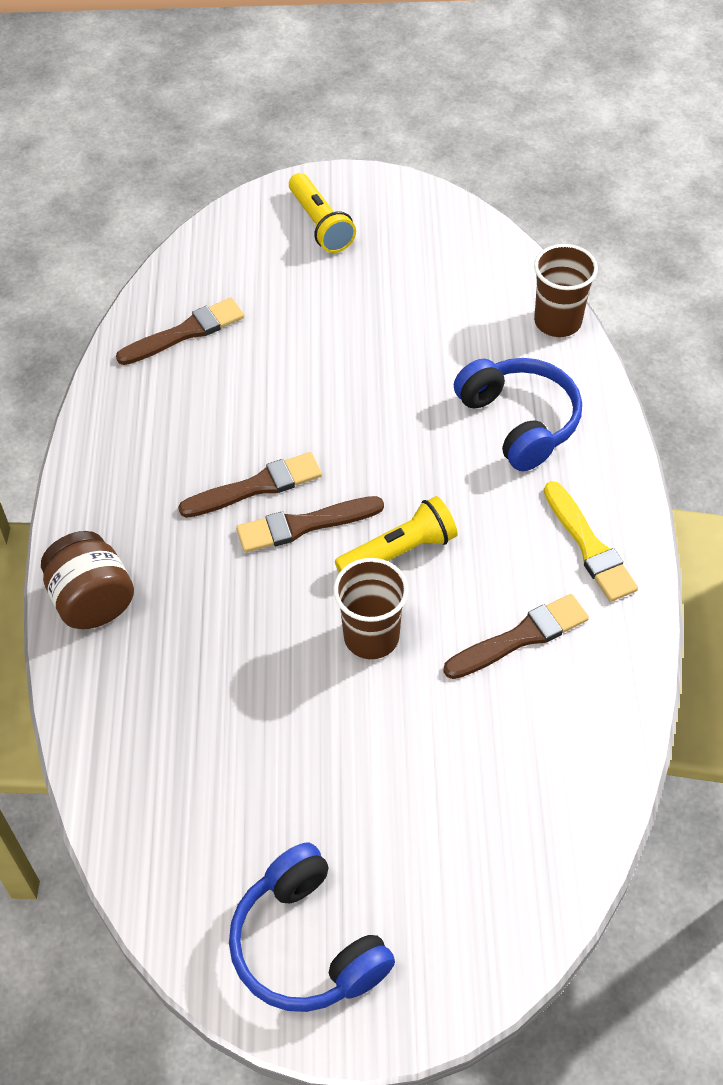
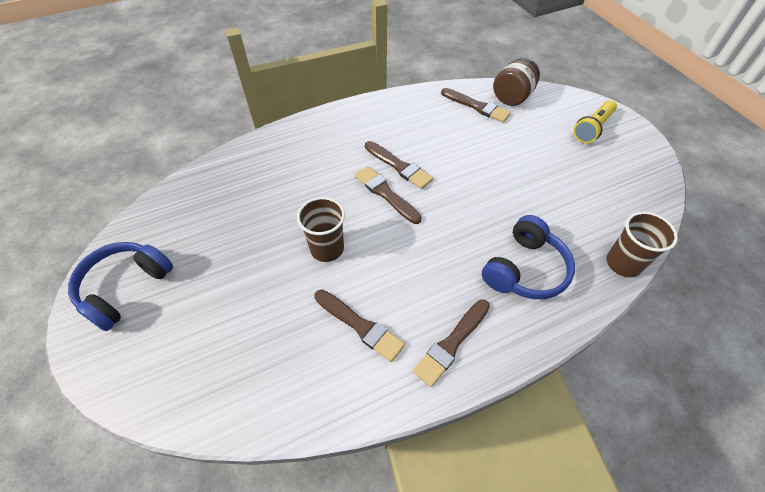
camera: 65 degrees right, 0 degrees up
(92, 600) = (300, 134): brown jar -> brown jar (512, 97)
(399, 552) = (391, 241): yellow flashlight -> none
(589, 546) = (451, 343): yellow brush -> brown brush

